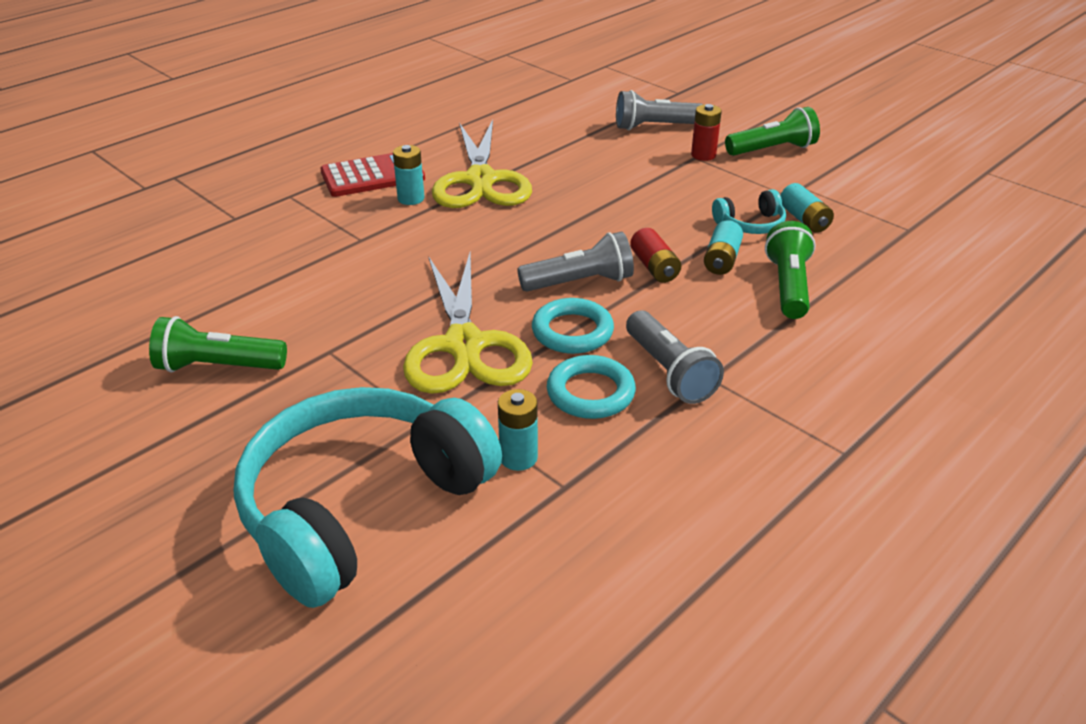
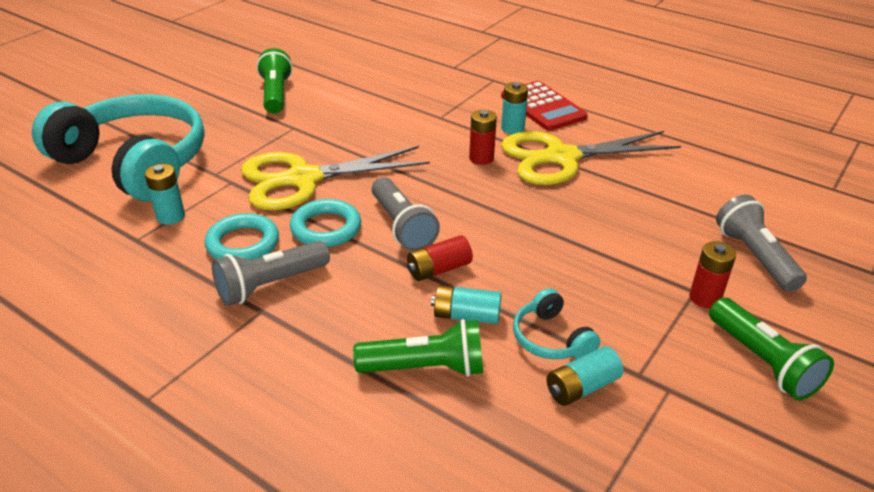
camera: 80 degrees right, 0 degrees up
(464, 224) = (481, 158): none -> red battery

